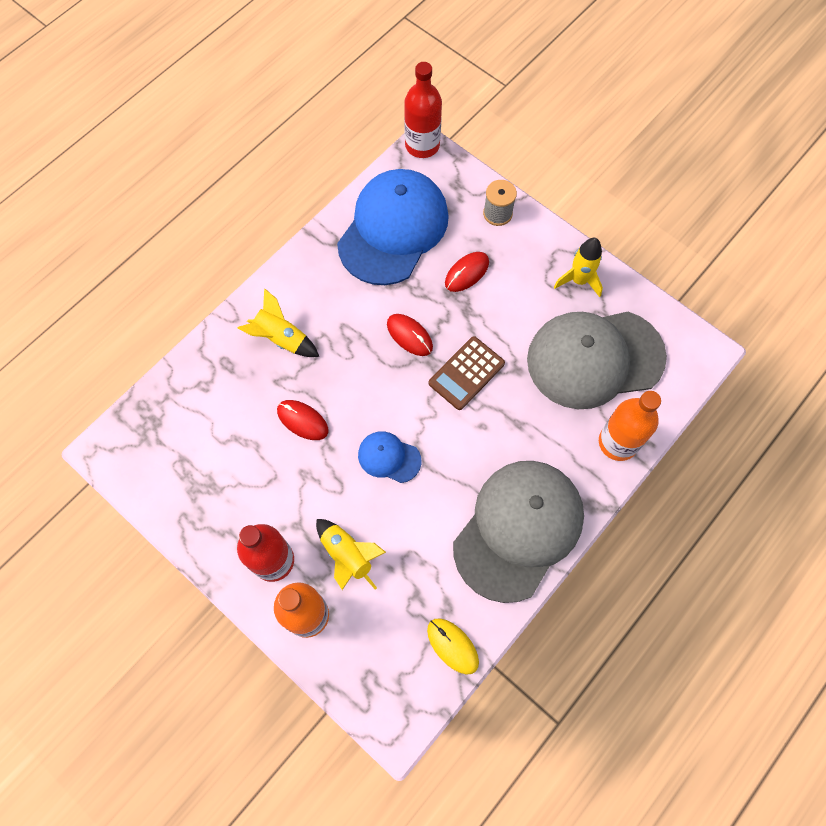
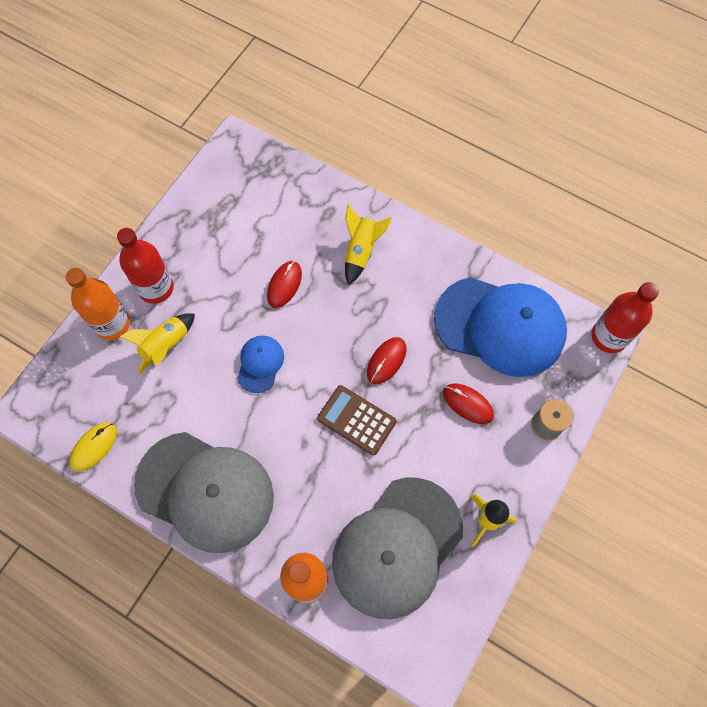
camera: 80 degrees right, 0 degrees up
(594, 358) = (397, 547): grey cap -> grey cap turned 120 degrees counterclockwise

